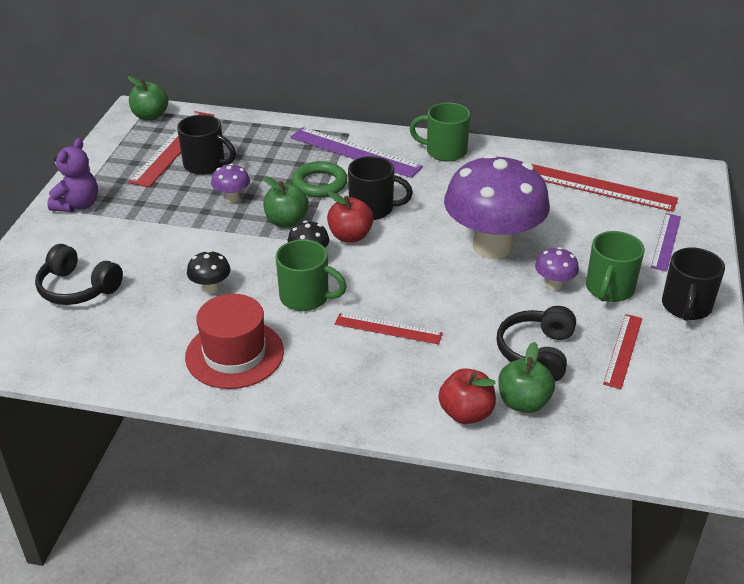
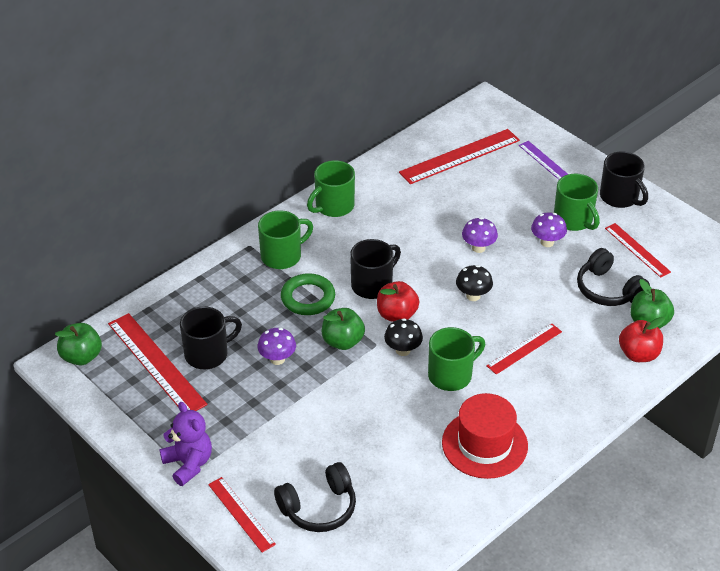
camera: 55 degrees left, 5 degrees up
(41, 251) = (241, 514): none -> red ruler
(211, 288) = (392, 424): black mushroom -> black mushroom (473, 296)
(355, 152) = (282, 256): purple ruler -> green mug
(492, 246) = (478, 248): purple mushroom -> purple mushroom, size x0.40

